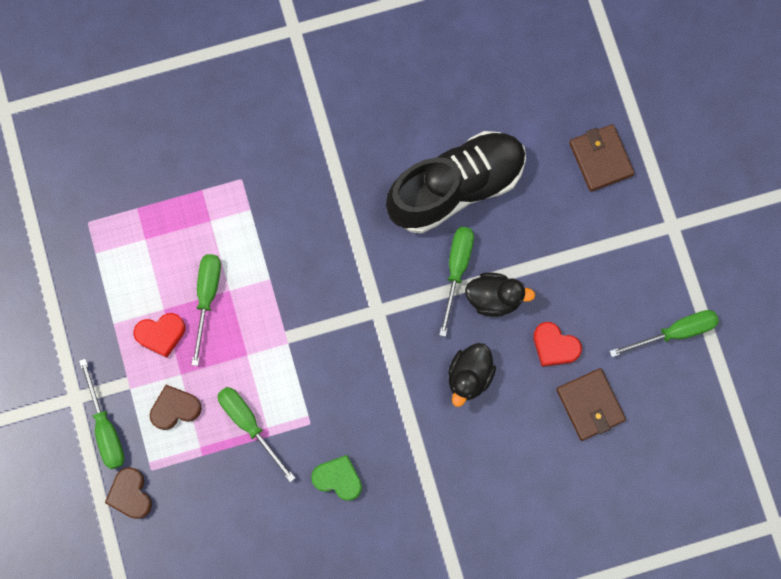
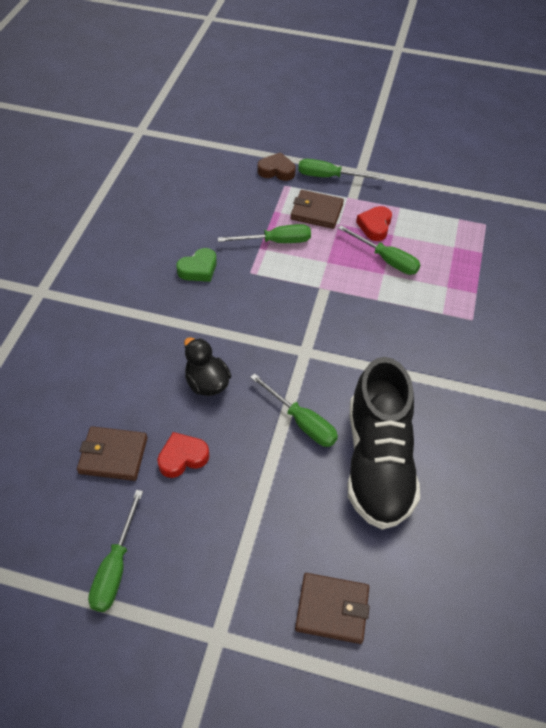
camera: 120 degrees right, 25 degrees down
(175, 408) = (316, 212): brown heart -> brown wallet
(494, 298) = (257, 436): black duck -> none

